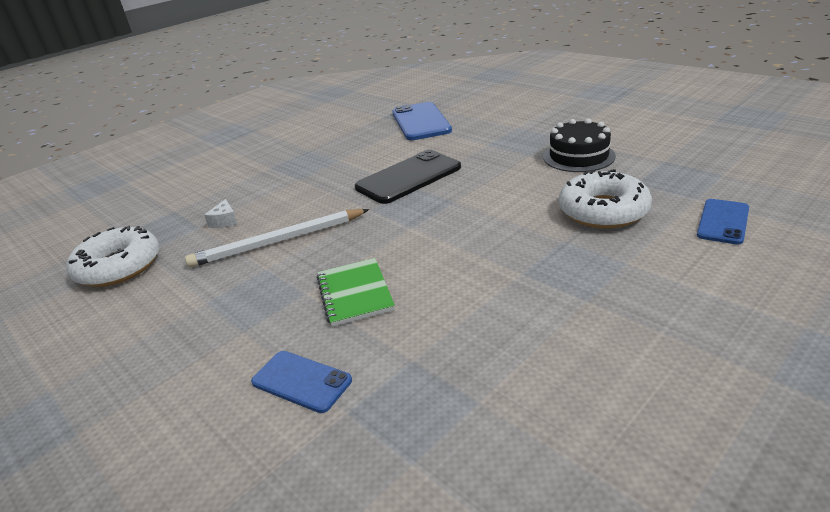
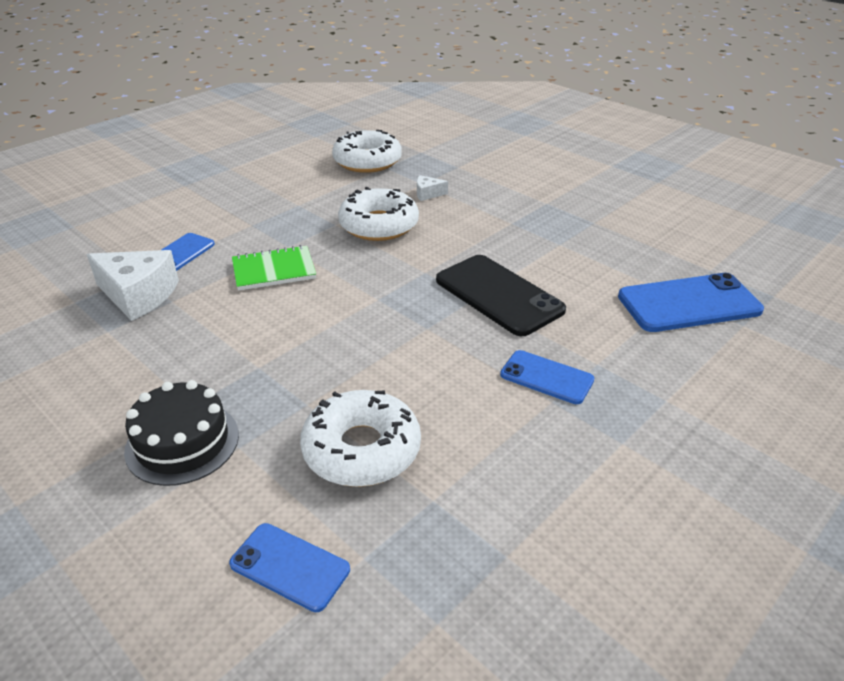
camera: 85 degrees right, 5 degrees up
(278, 241) = (379, 225): white pencil -> white donut
(399, 394) = (138, 295): none -> white cheese
(505, 157) = (546, 377): none -> blue phone
(578, 156) = (538, 454): black cake -> black cake (182, 442)

